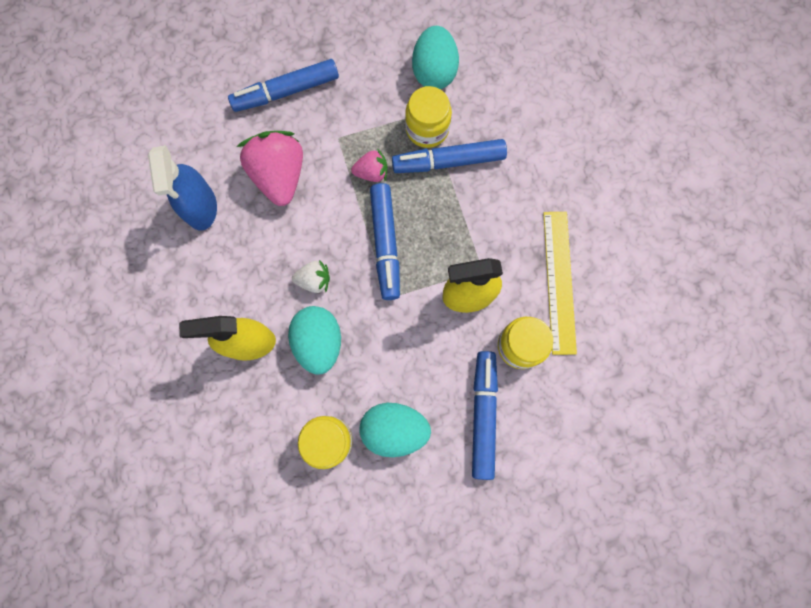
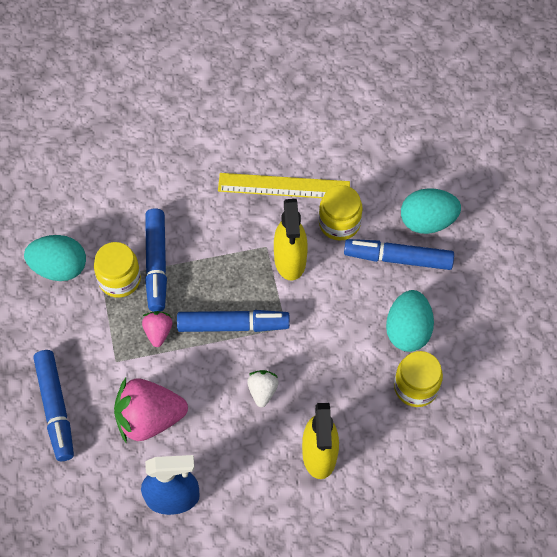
camera: 85 degrees left, 15 degrees down
(319, 342) = (324, 390): turquoise egg -> turquoise egg (427, 221)

